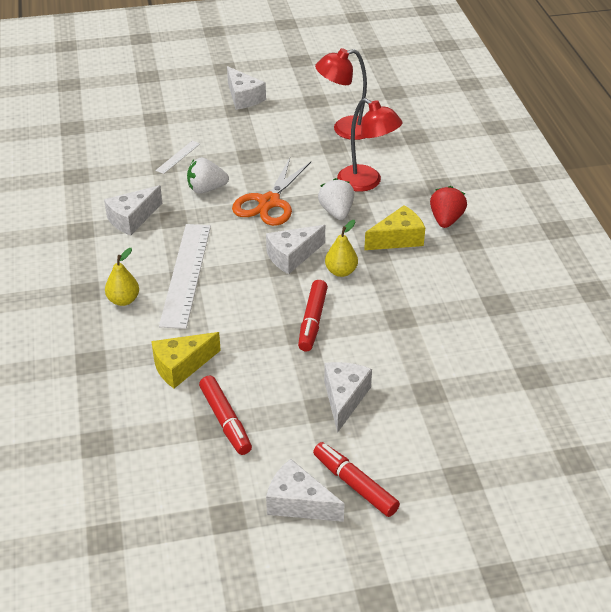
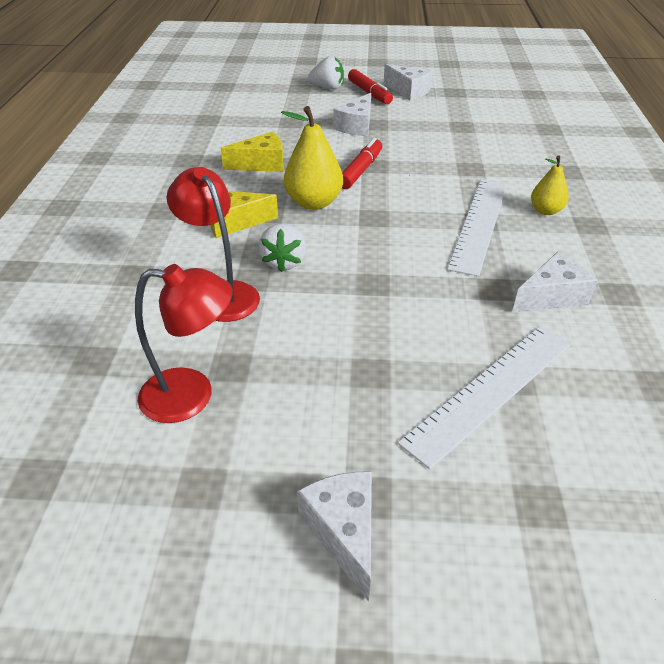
camera: 165 degrees left, 0 degrees up
(178, 157) = (490, 391): white ruler -> white ruler, size x2.25
(181, 366) = (484, 158): yellow cheese -> yellow cheese (261, 164)
(206, 189) = (447, 323): white strawberry -> white strawberry (328, 88)
(225, 421) = (450, 127): red marker -> none
(269, 202) = (364, 288): orange scissors -> none
(292, 256) = (358, 223): white cheese -> none
(341, 271) = (314, 203): yellow pear -> yellow pear, size x1.68
(446, 220) = (165, 233): red strawberry -> none

